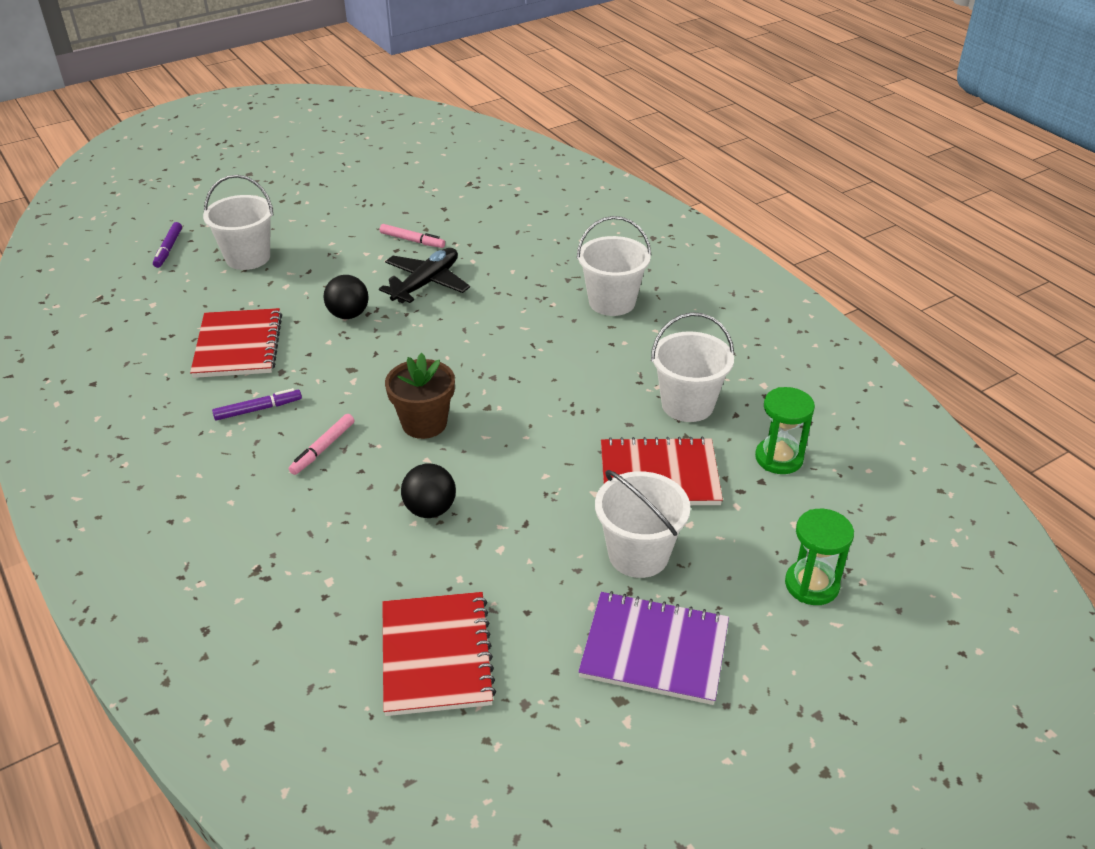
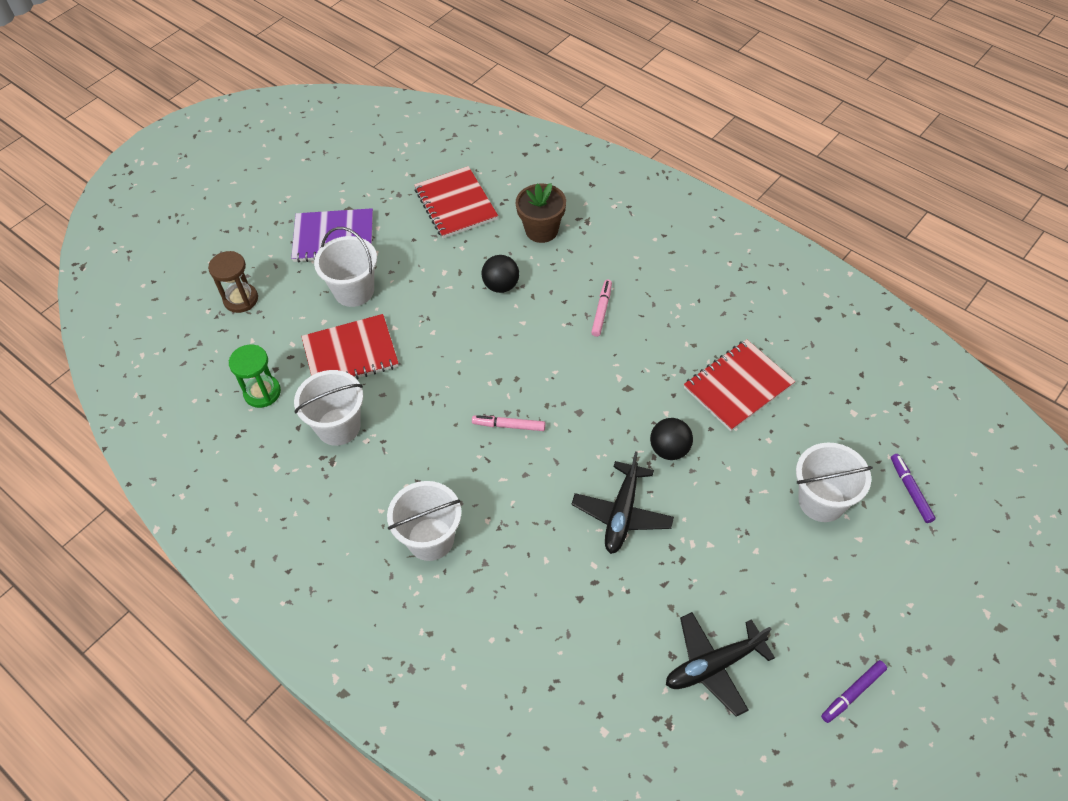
camera: 165 degrees right, 15 degrees up
(238, 346) = (738, 386): red notebook -> red notebook turned 75 degrees clockwise
(258, 409) = (673, 330): purple marker -> purple marker (853, 693)
(412, 240) = (673, 580): pink marker -> pink marker (509, 426)
(417, 199) = (714, 666): none -> black plane
(424, 423) = (540, 351): brown flower pot -> brown flower pot (541, 230)
(811, 585) = (241, 299): green hourglass -> brown hourglass

